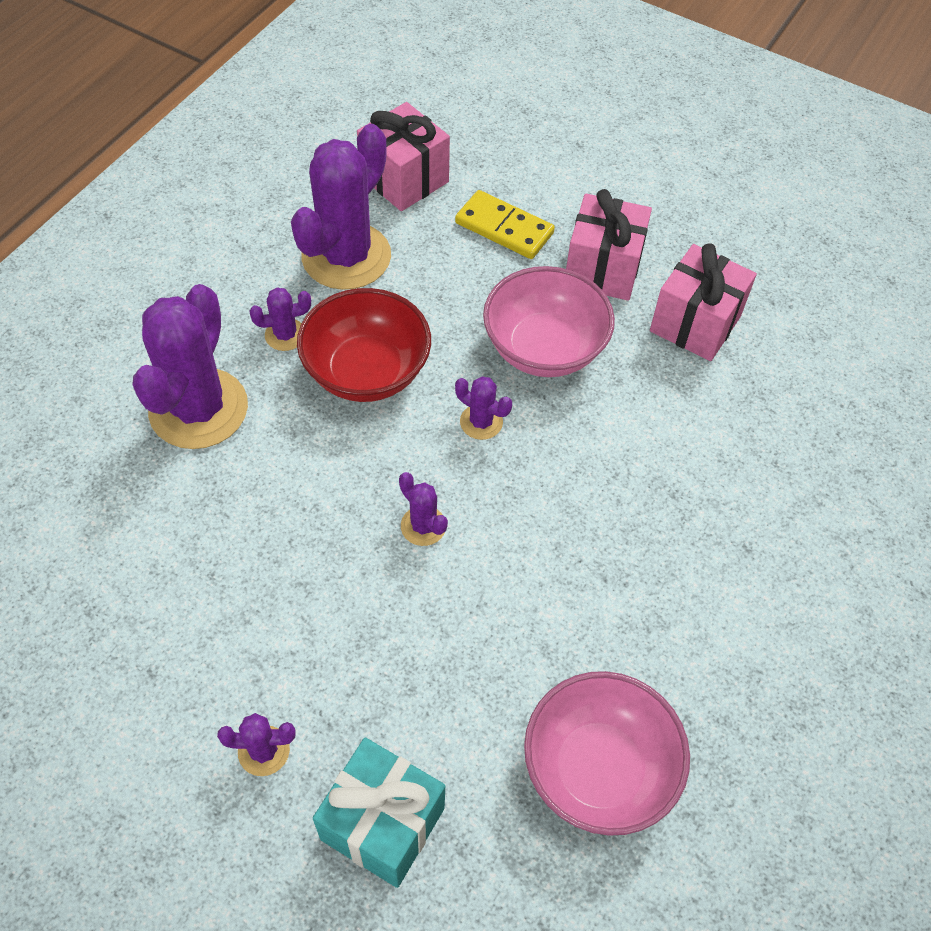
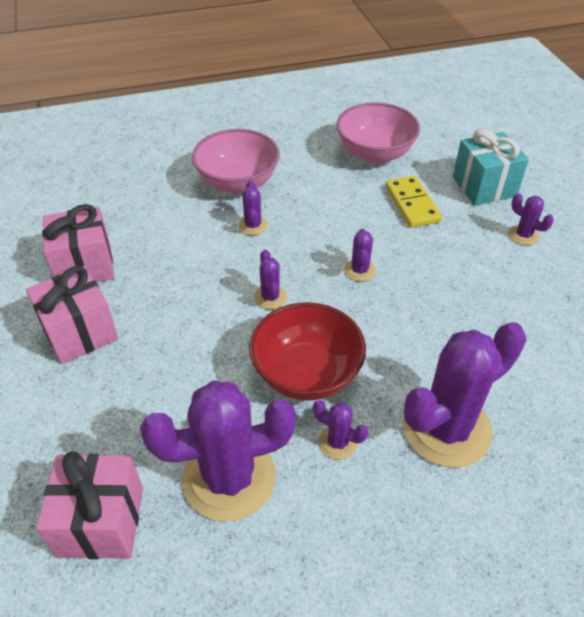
camera: 135 degrees left, 10 degrees down
(504, 228) = (93, 410): yellow domino -> yellow domino (412, 204)
(544, 349) = (183, 311): pink bowl -> pink bowl (238, 182)
(603, 498) = (253, 225): none -> purple cactus

